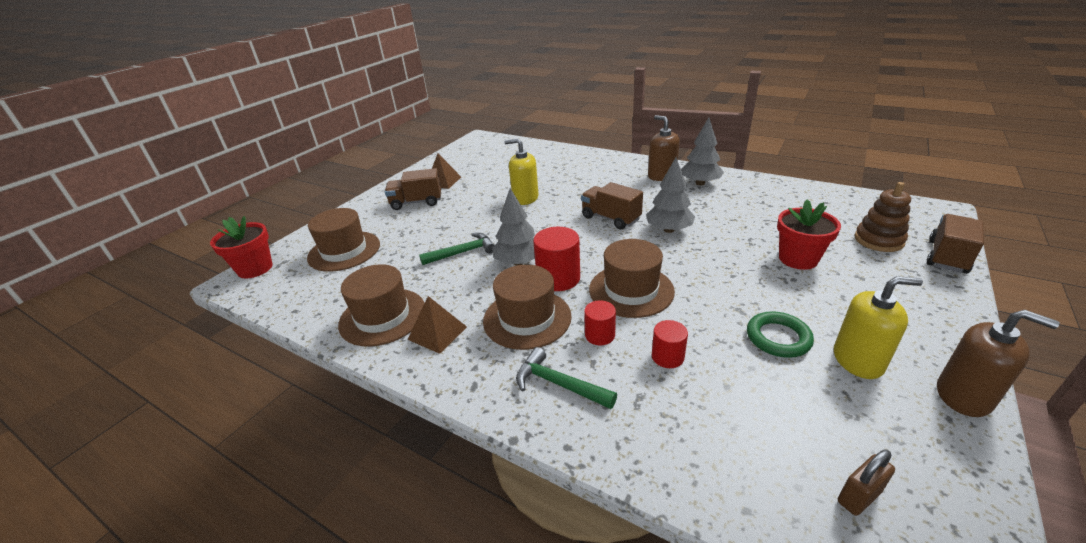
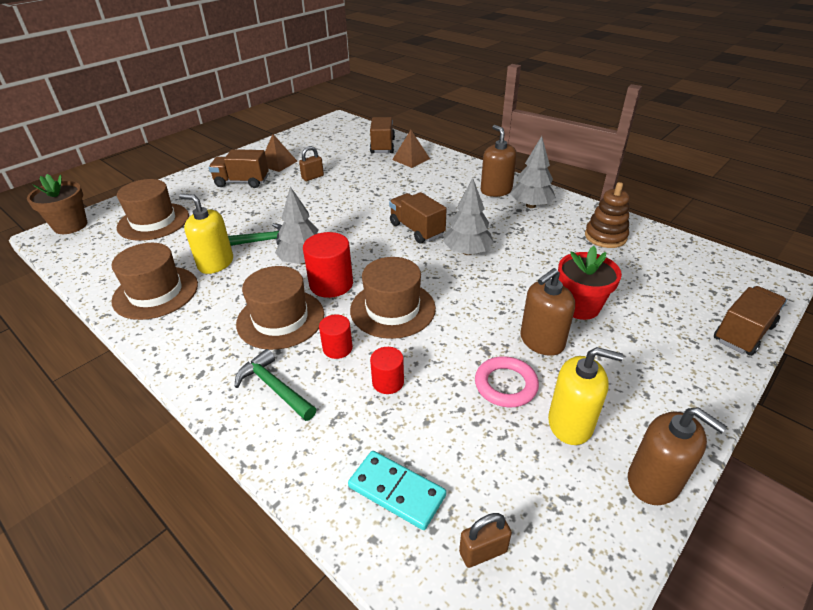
camera: 10 degrees right, 5 degrees up
(255, 268) = (70, 226): red flower pot -> brown flower pot
(437, 333) = (194, 317): brown pyramid -> brown pyramid (411, 159)
(484, 188) = (312, 177): none -> brown padlock
(525, 198) = (346, 194): yellow soap dispenser -> yellow soap dispenser (215, 263)
(535, 154) = (382, 146): none -> brown truck
(740, 458) = (396, 491): none -> turquoise domino
(778, 338) = (505, 385): green ring -> pink ring
(784, 294) = (541, 341): none -> brown soap dispenser
(878, 240) = (680, 301): brown stacking toy -> brown stacking toy (605, 237)

